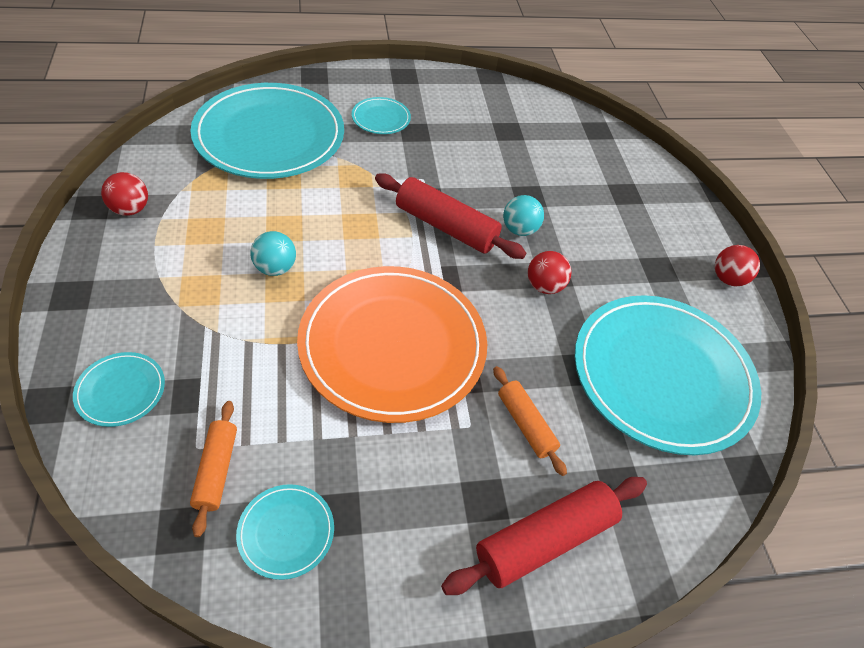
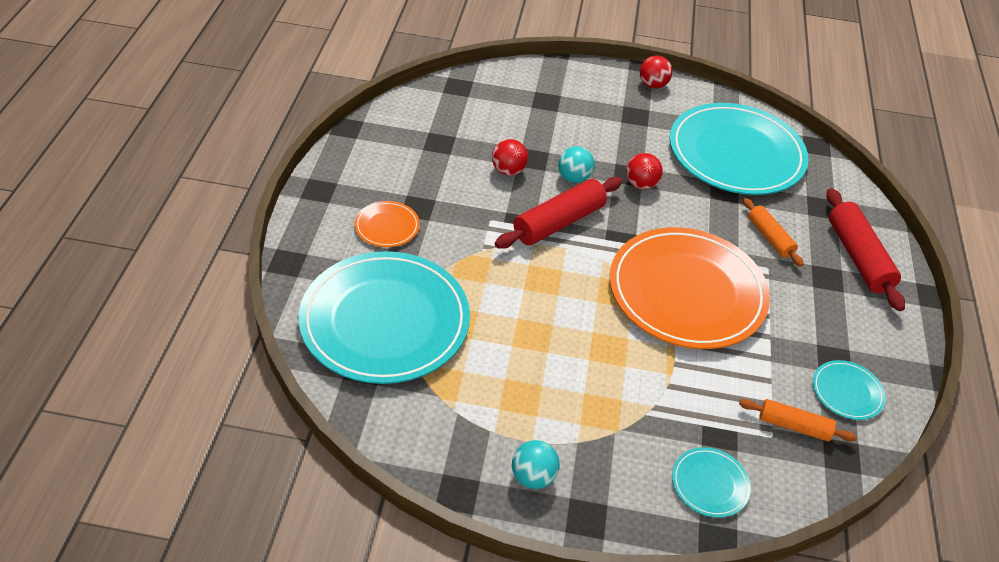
camera: 70 degrees left, 5 degrees down
(130, 209) = (472, 457): red ball -> red ball (508, 171)
(275, 268) = (584, 351): turquoise ball -> turquoise ball (533, 476)
(381, 118) = (387, 226): turquoise plate -> orange plate
(525, 424) = (769, 238): orange rolling pin -> orange rolling pin turned 75 degrees clockwise

